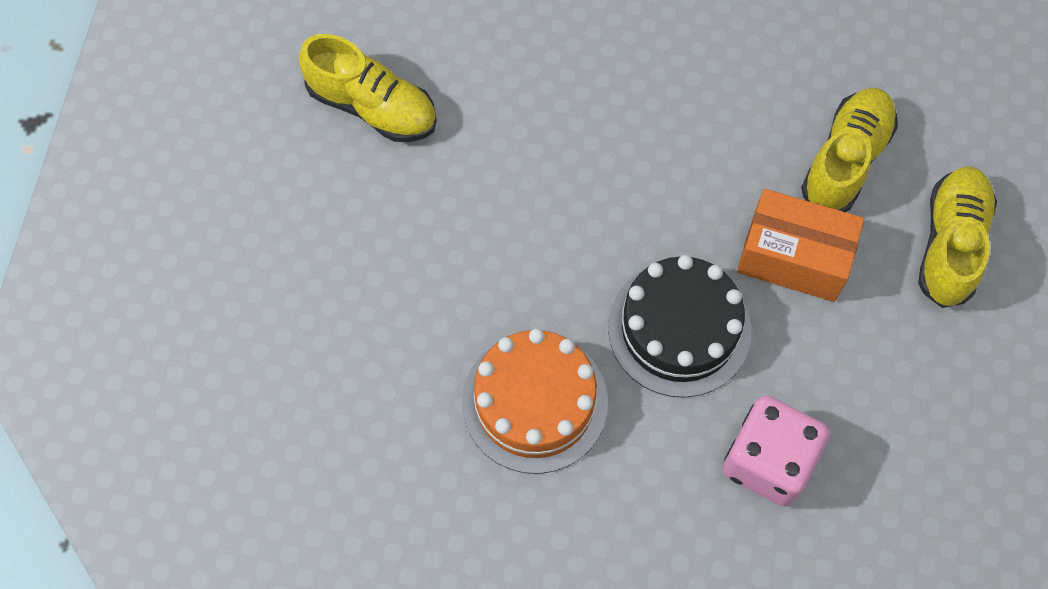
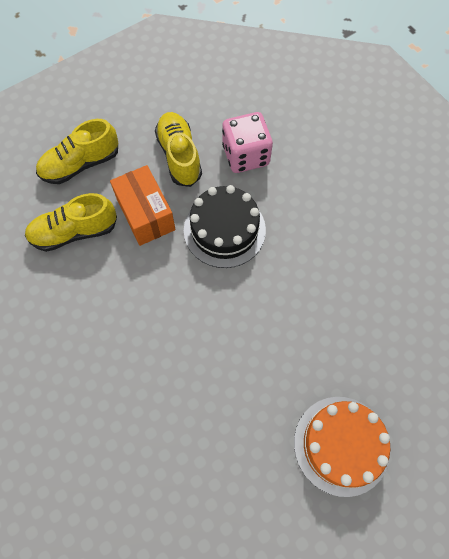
camera: 135 degrees left, 0 degrees up
(372, 106) = (256, 476): yellow shoe -> yellow shoe (179, 156)
(535, 402) = (316, 255): orange cake -> orange cake (341, 445)

